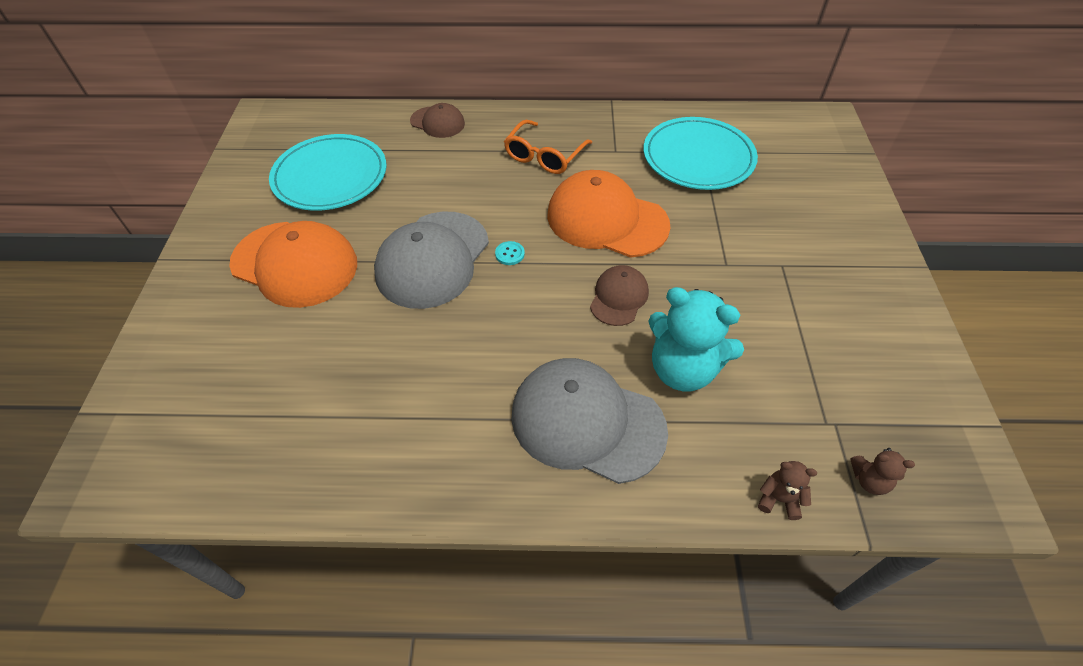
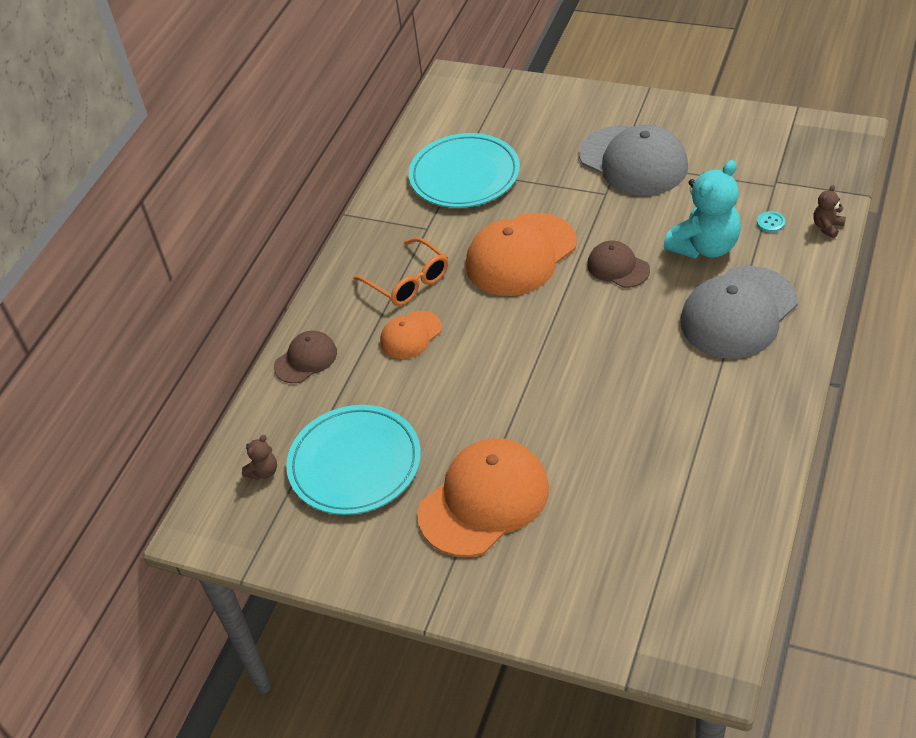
camera: 65 degrees left, 5 degrees down
(433, 259) = (522, 387): grey cap -> grey cap (633, 161)
(480, 173) = (411, 335): none -> orange cap
(510, 254) = (537, 330): turquoise button -> turquoise button (770, 223)
(869, 480) = (823, 180): brown teddy bear -> brown teddy bear (263, 471)

